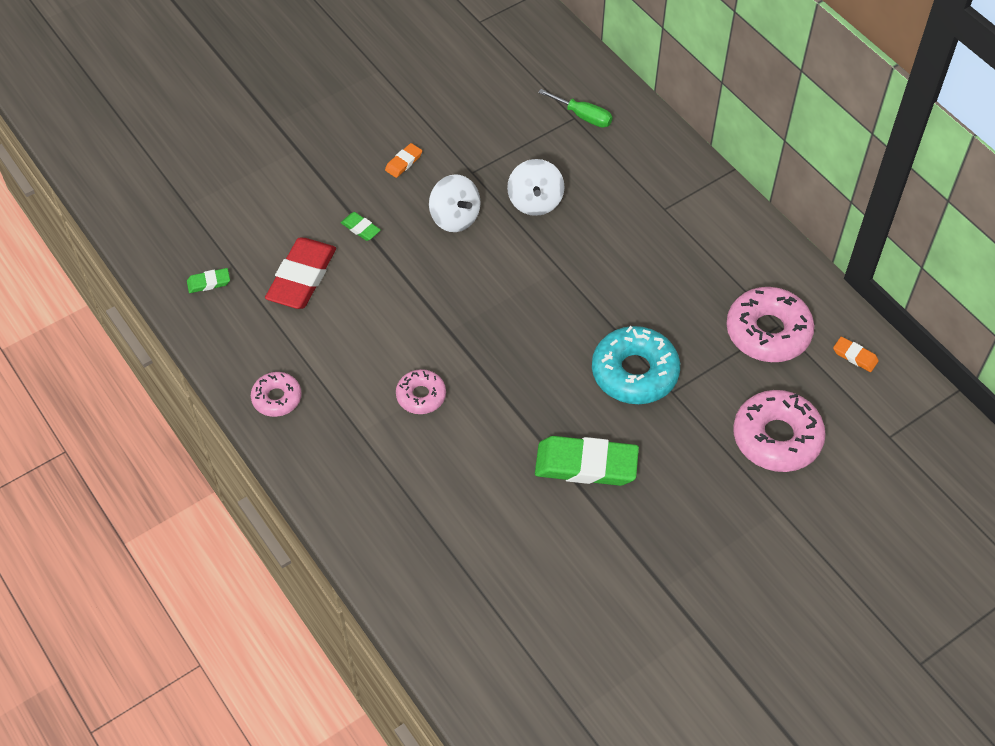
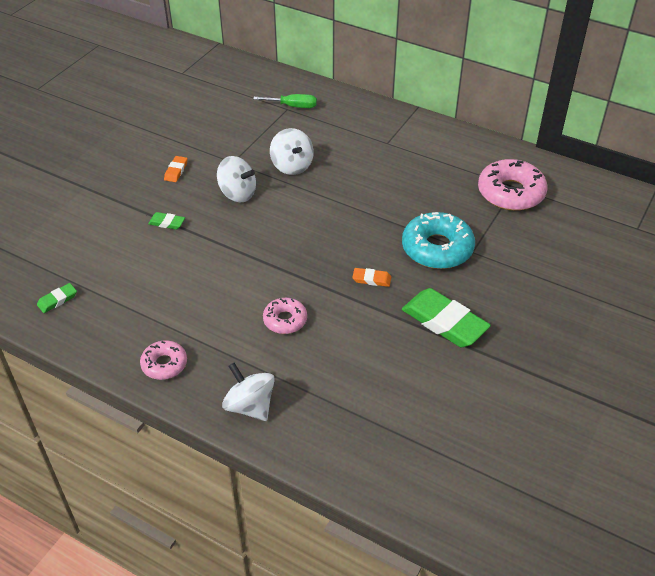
camera: 25 degrees left, 10 degrees down
(301, 277) = (137, 271): red eraser -> none
(335, 478) = (250, 406): none -> white spinning top
(586, 465) = (444, 322): green eraser -> green eraser turned 60 degrees clockwise
(777, 438) = (565, 255): pink donut -> none
(855, 356) = (578, 188): orange eraser -> orange eraser (371, 279)

